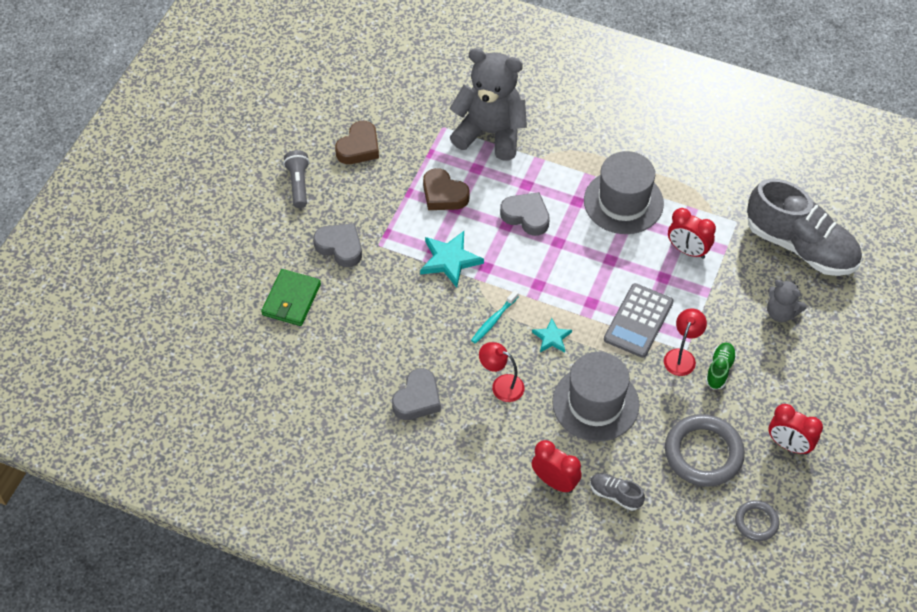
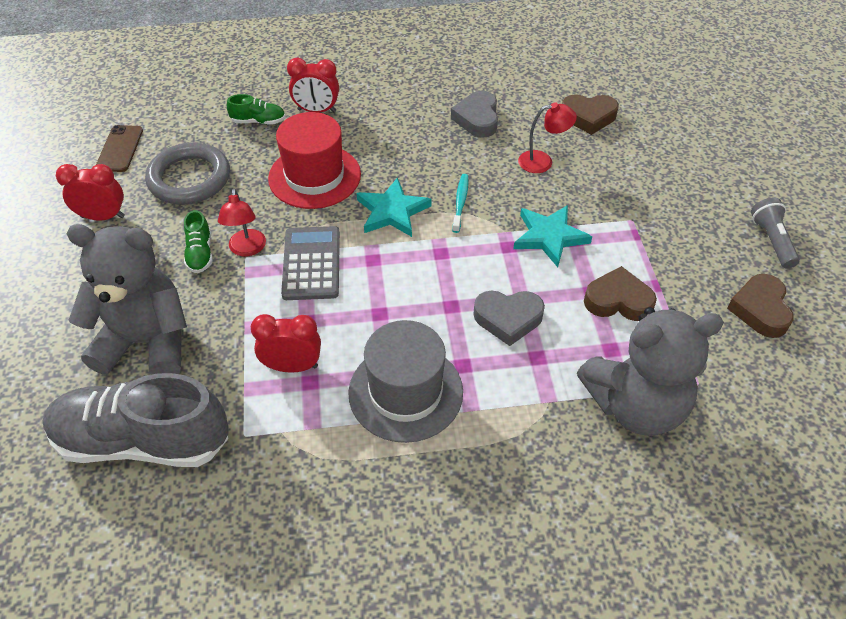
camera: 150 degrees right, 5 degrees down
(291, 299) = (657, 142): green wallet -> none
(298, 184) = (771, 240): grey flashlight -> grey flashlight turned 150 degrees counterclockwise
(322, 353) = (588, 117): none -> brown heart
(340, 247) = (665, 202): grey heart -> none
(501, 385) = (412, 156): red lamp -> red lamp (542, 161)
(552, 337) = (392, 211): turquoise star -> turquoise star, size x1.66
(595, 403) = (314, 176): grey hat -> red hat
(615, 495) = (258, 121): grey shoe -> green shoe
(756, 522) = (120, 149): grey ring -> brown phone
(781, 313) = (147, 342): grey teddy bear -> grey teddy bear, size x2.04

